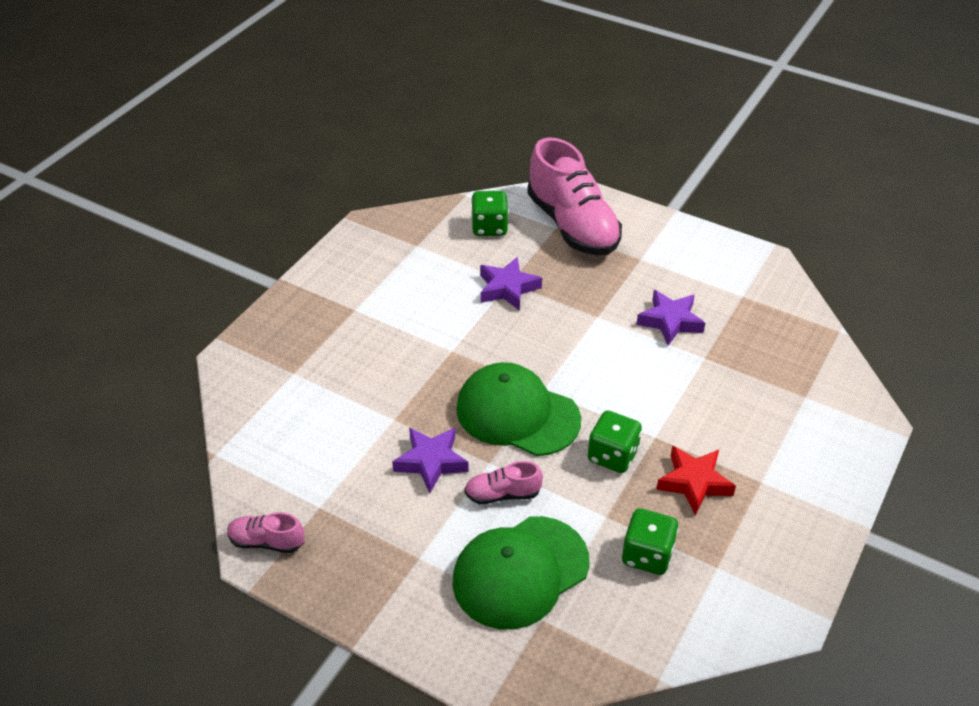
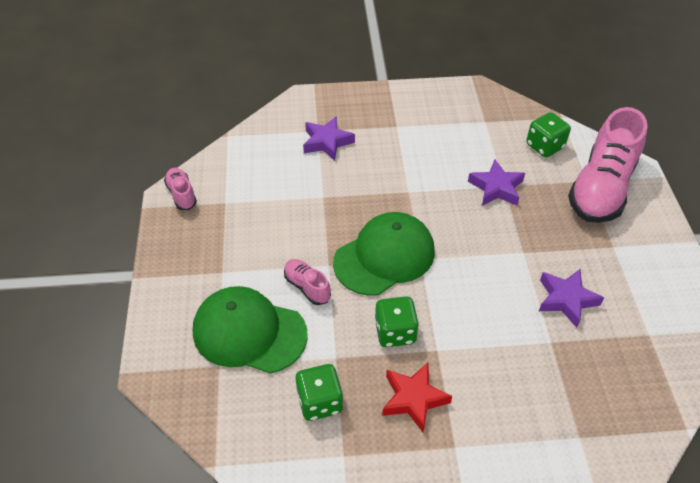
camera: 55 degrees right, 5 degrees up
(431, 462) = (303, 234): purple star -> purple star (327, 142)
(517, 414) = (384, 256): green cap -> green cap turned 60 degrees clockwise

